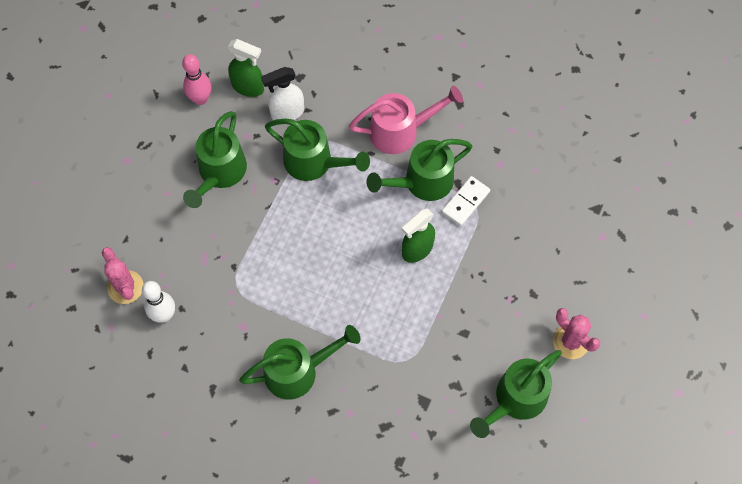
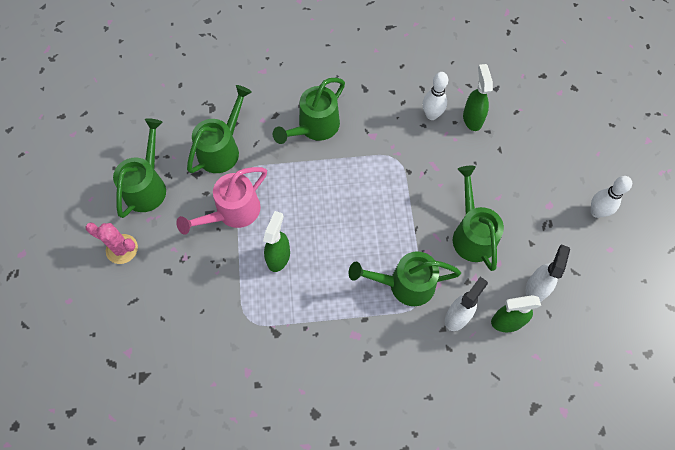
camera: 150 degrees right, 0 degrees up
(89, 131) = (596, 212): none -> white bowling pin
(125, 287) = (472, 118): pink cactus -> green spray bottle
(200, 99) = (536, 288): pink bowling pin -> white spray bottle
(401, 131) = (350, 355): pink watering can -> pink watering can (232, 213)
(421, 182) = (306, 316): green watering can -> green watering can (222, 148)
(465, 202) = (260, 319): white domino -> none

